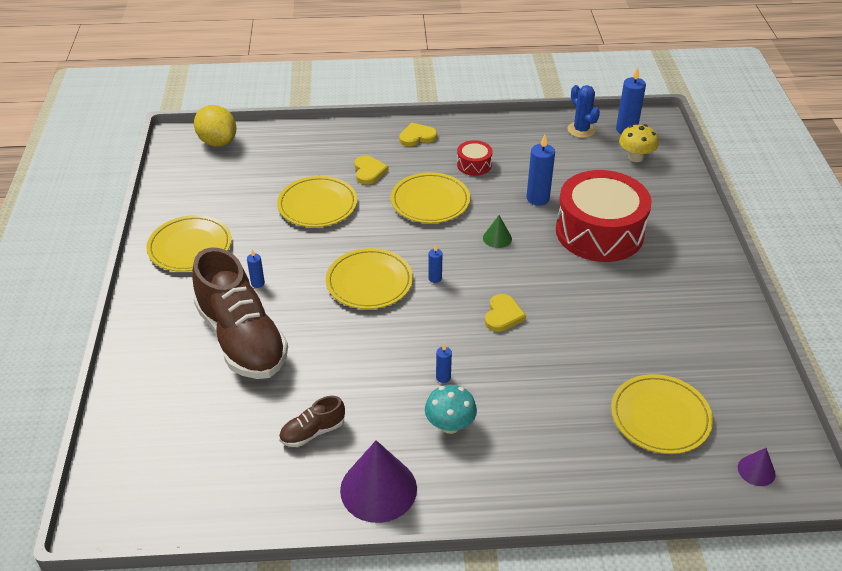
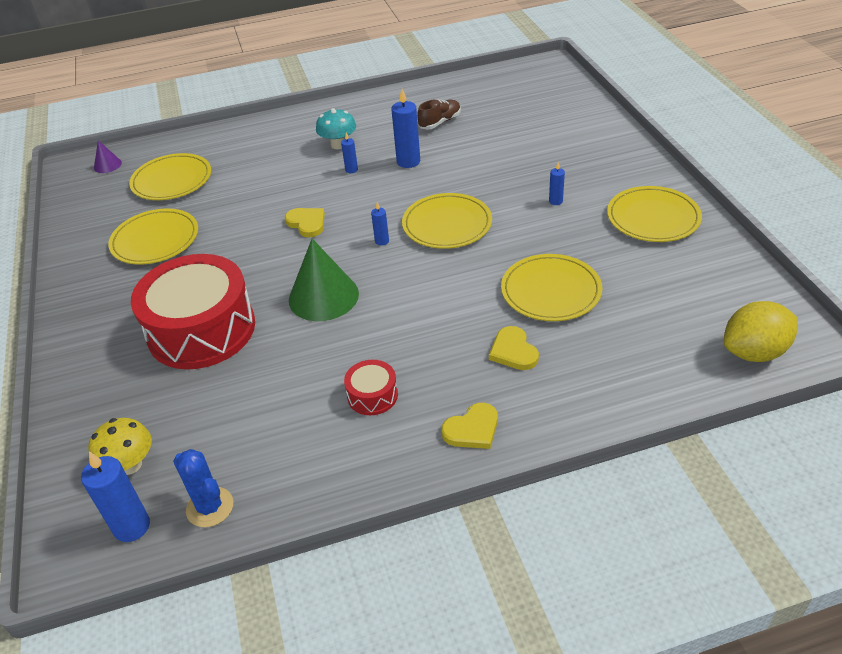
camera: 170 degrees right, 0 degrees up
(218, 142) = (754, 352): yellow lemon -> yellow lemon turned 60 degrees counterclockwise
(242, 339) = (535, 160): brown shoe -> none
(378, 489) = (379, 107): purple cone -> none
(430, 201) = (415, 326): yellow plate -> yellow plate (155, 240)
(497, 238) = (323, 296): green cone -> green cone, size x2.05
(503, 315) = (307, 223): yellow heart -> yellow heart turned 135 degrees clockwise
(537, 198) = (278, 360): blue candle -> blue candle (408, 161)

